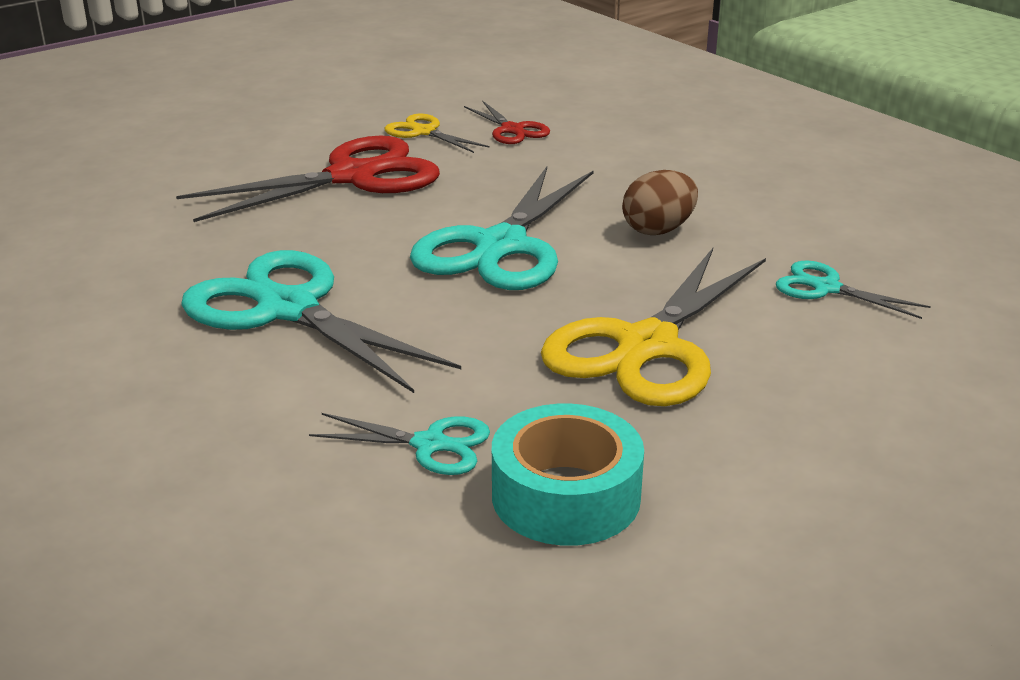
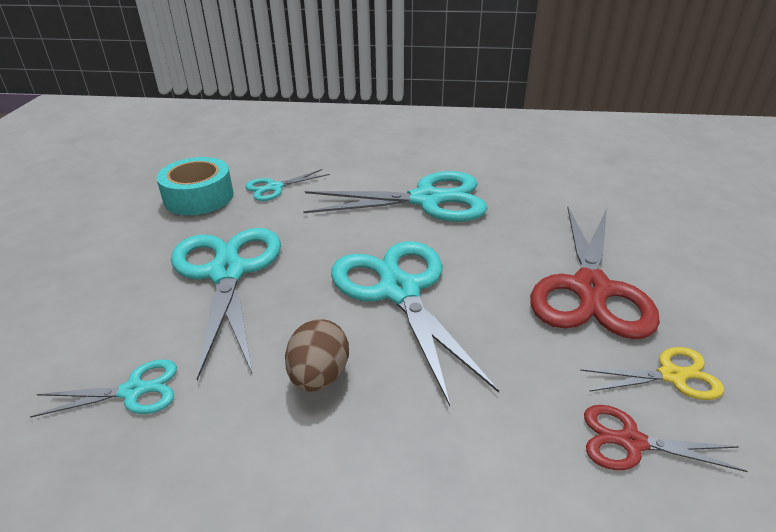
camera: 135 degrees right, 5 degrees up
(647, 346) = (227, 273): yellow scissors -> turquoise scissors

